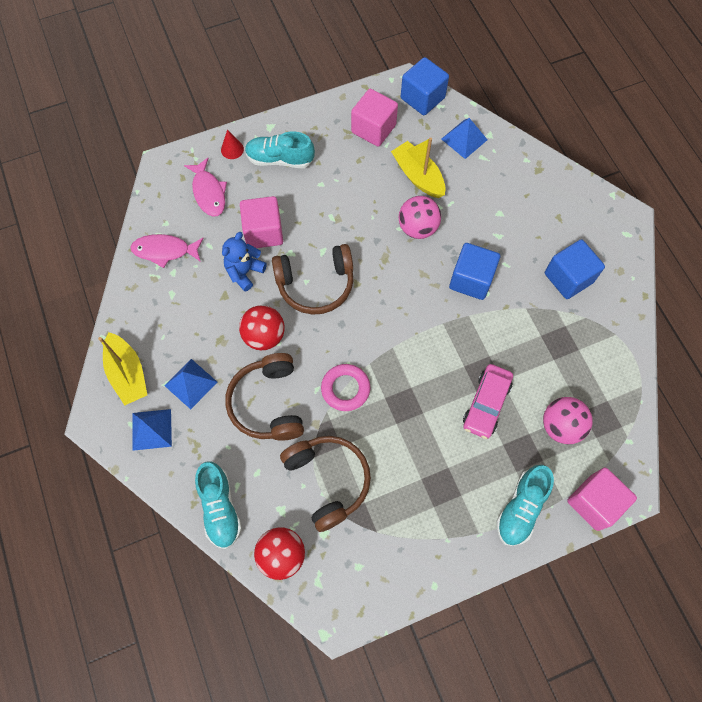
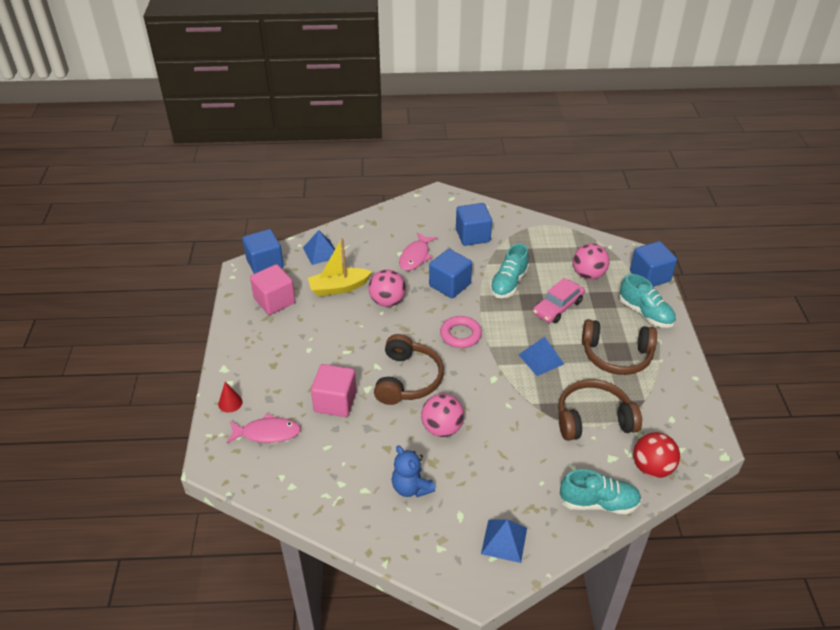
camera: 70 degrees left, 25 degrees down
(128, 374) = (436, 548): yellow boat -> none
(165, 251) = (313, 485): pink fish -> pink fish (415, 256)
(190, 383) = (467, 497): blue pyramid -> blue pyramid (541, 359)
(244, 272) = (369, 426): blue teddy bear -> blue teddy bear (411, 487)
(264, 336) = (442, 428): red ball -> pink ball
(268, 403) = (509, 442): brown headphones -> brown headphones (616, 355)
(280, 159) = (264, 370): turquoise shoe -> turquoise shoe (508, 283)
(345, 389) = (515, 386): pink ring -> pink ring (460, 335)
(486, 404) = (557, 307): pink car -> pink car turned 90 degrees clockwise
(594, 502) = (650, 276): pink cube -> blue cube

